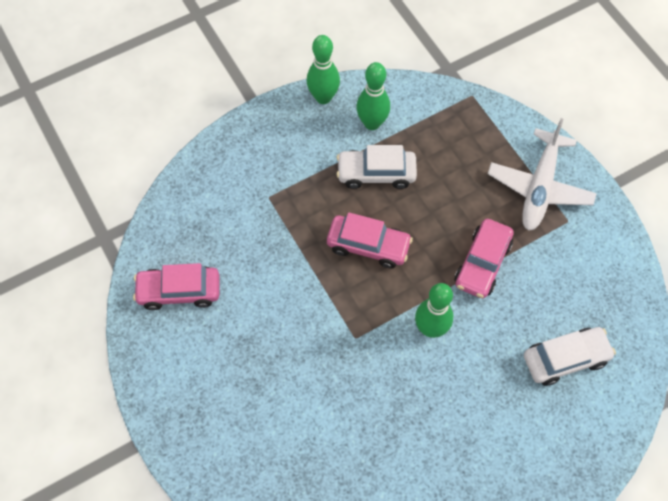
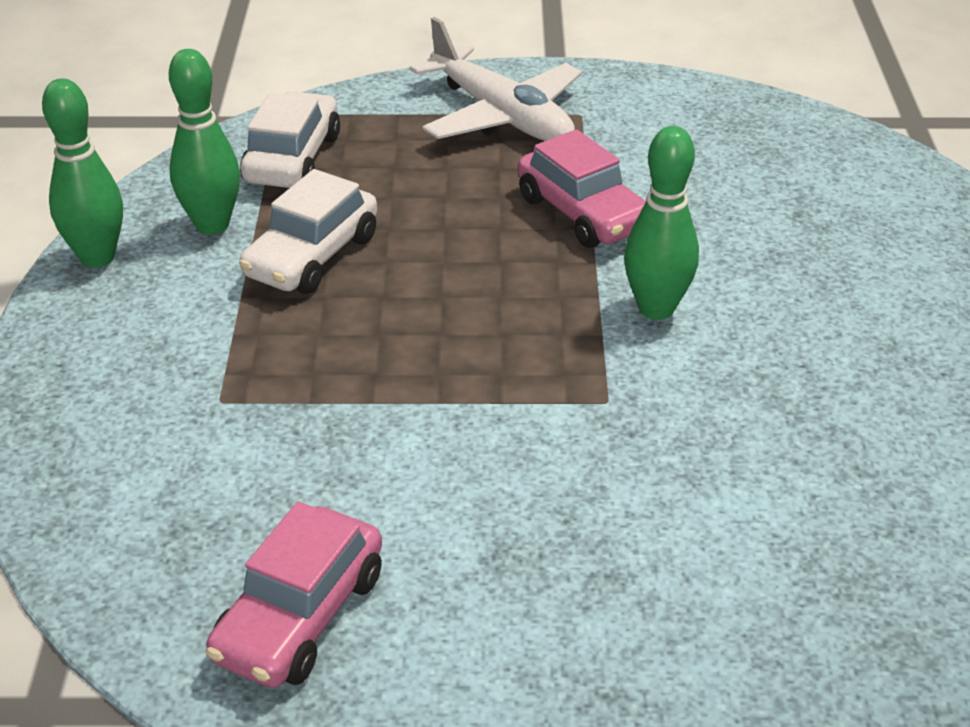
camera: 60 degrees left, 25 degrees down
(368, 246) = (440, 317): pink car -> none
(565, 359) = (806, 200): white car -> white car (292, 159)

